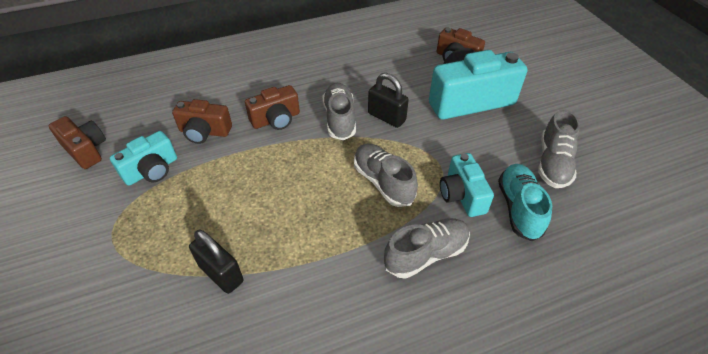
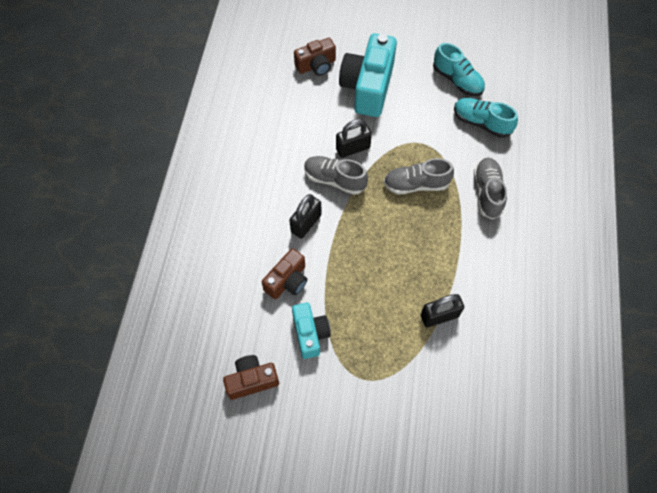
camera: 60 degrees left, 15 degrees up
(276, 119) = (306, 223): brown camera -> black padlock
(462, 195) = (453, 146): turquoise camera -> none
(553, 163) = (457, 80): grey shoe -> turquoise shoe

